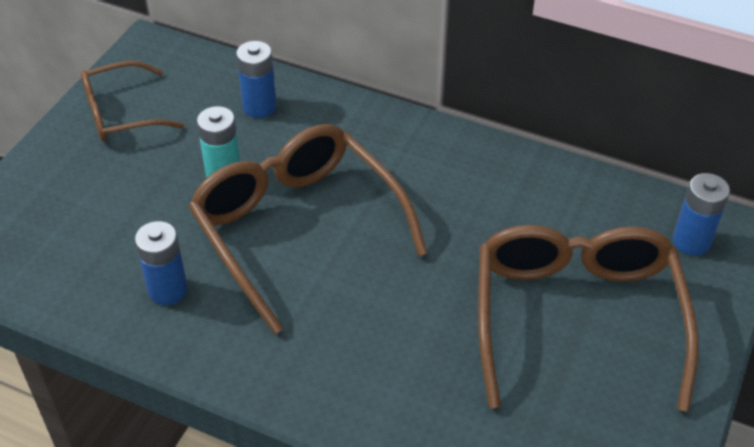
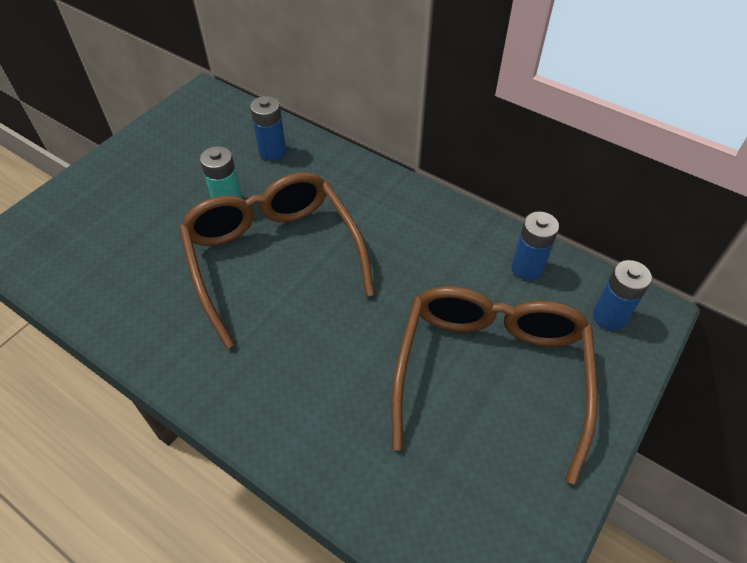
camera: 10 degrees right, 5 degrees up
(121, 113) = (164, 144): brown glasses -> none
(168, 290) = (153, 295): blue battery -> blue battery (527, 268)

